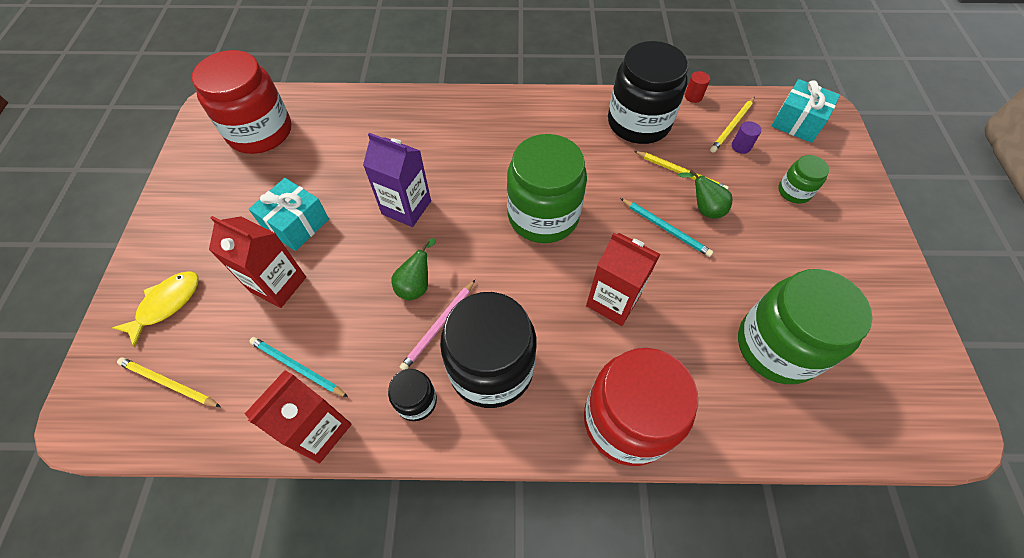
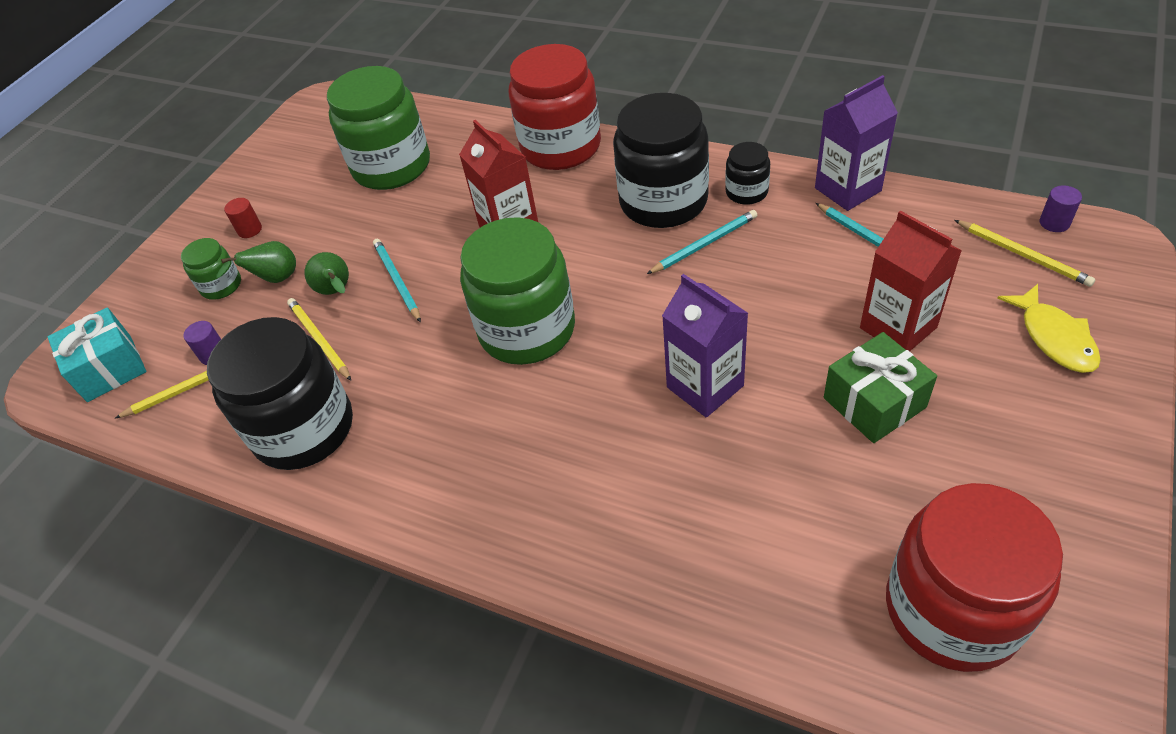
camera: 150 degrees left, 10 degrees down
(130, 432) = (1054, 223): none -> purple cylinder
(166, 304) = (1054, 337): yellow fish -> yellow fish turned 75 degrees counterclockwise
(296, 224) = (874, 402): turquoise gift -> green gift
(319, 430) = (847, 189): red carton -> purple carton
(416, 285) = (718, 288): green pear -> green pear (274, 279)
(439, 326) = (704, 244): pink pencil -> turquoise pencil
(693, 96) = (187, 452): red cylinder -> red cylinder (249, 230)

